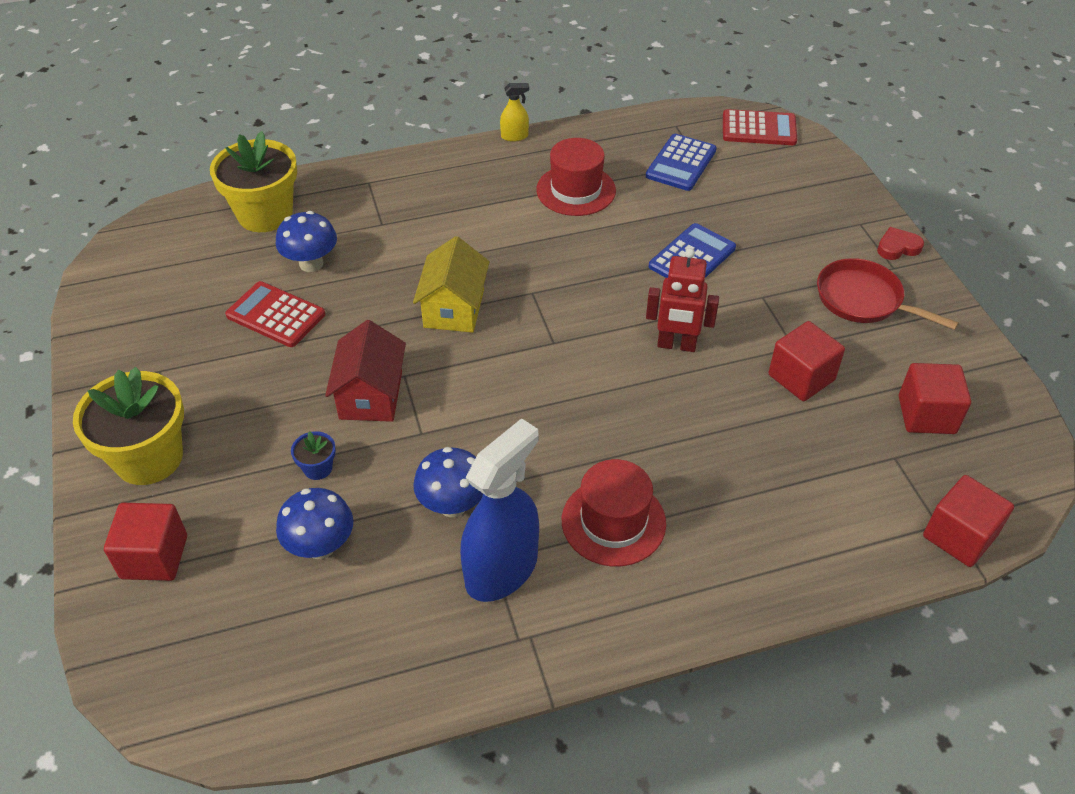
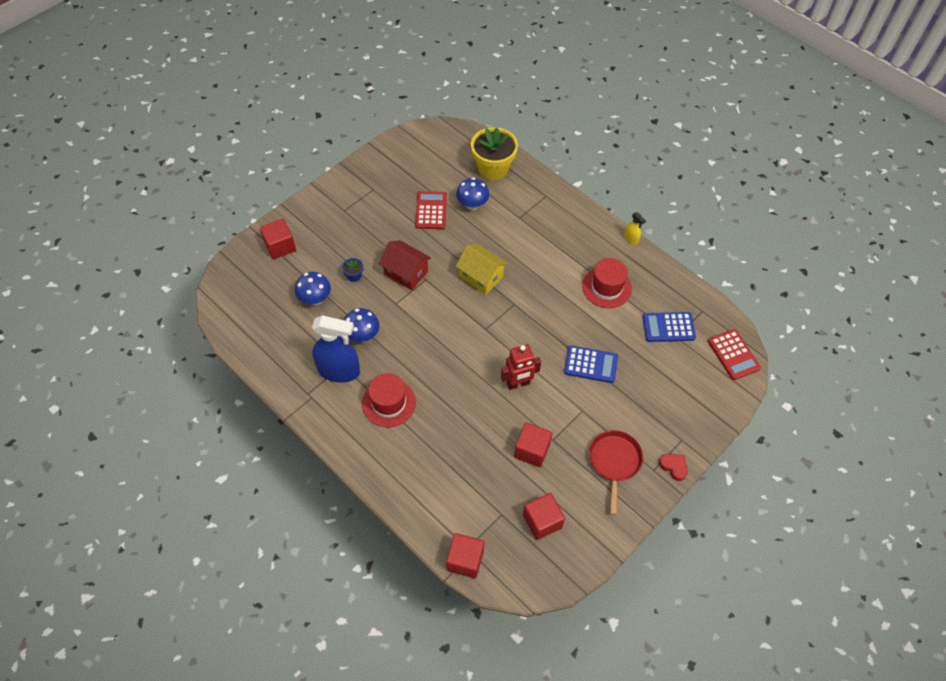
camera: 60 degrees right, 10 degrees up
(149, 458) = (325, 215): yellow flower pot -> none
(371, 395) = (406, 273): red house -> red house turned 60 degrees clockwise
(454, 308) = (481, 277): yellow house -> yellow house turned 60 degrees clockwise
(676, 345) = (518, 383): red robot -> red robot turned 90 degrees counterclockwise

